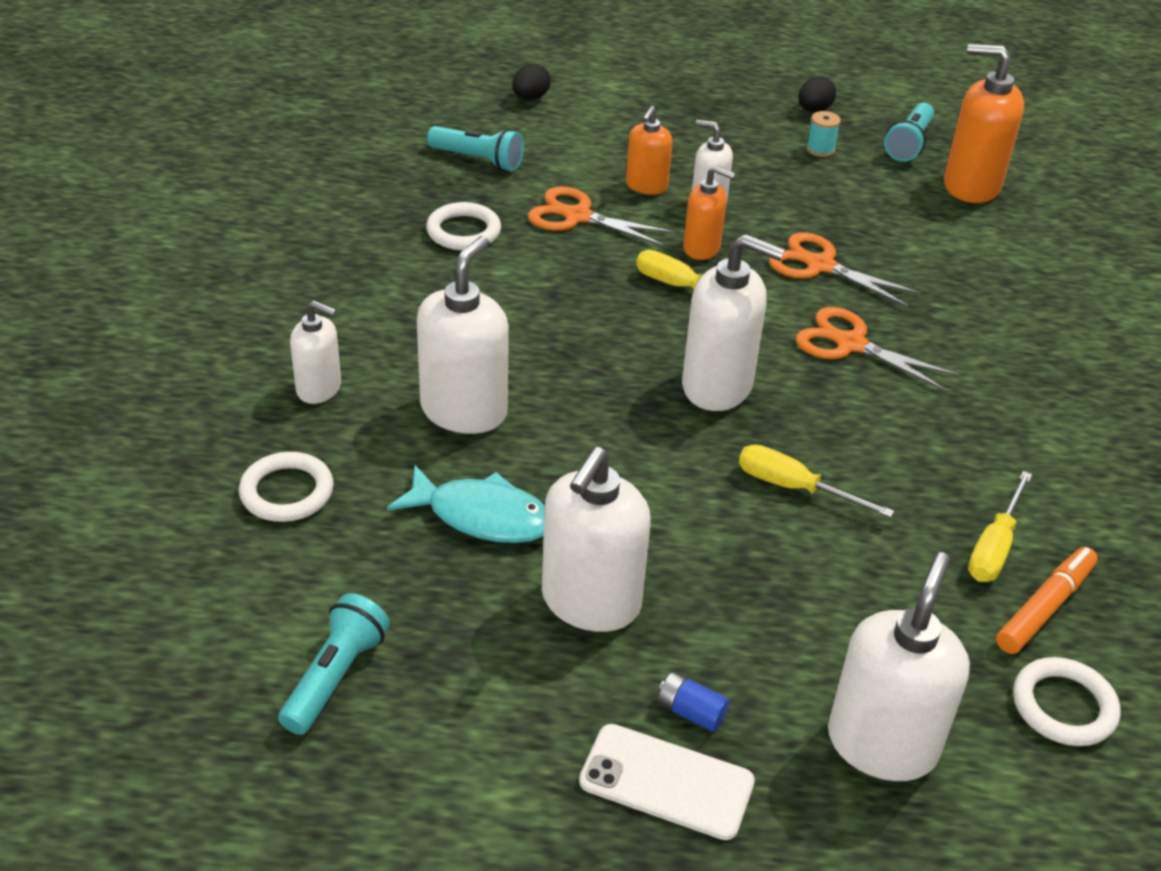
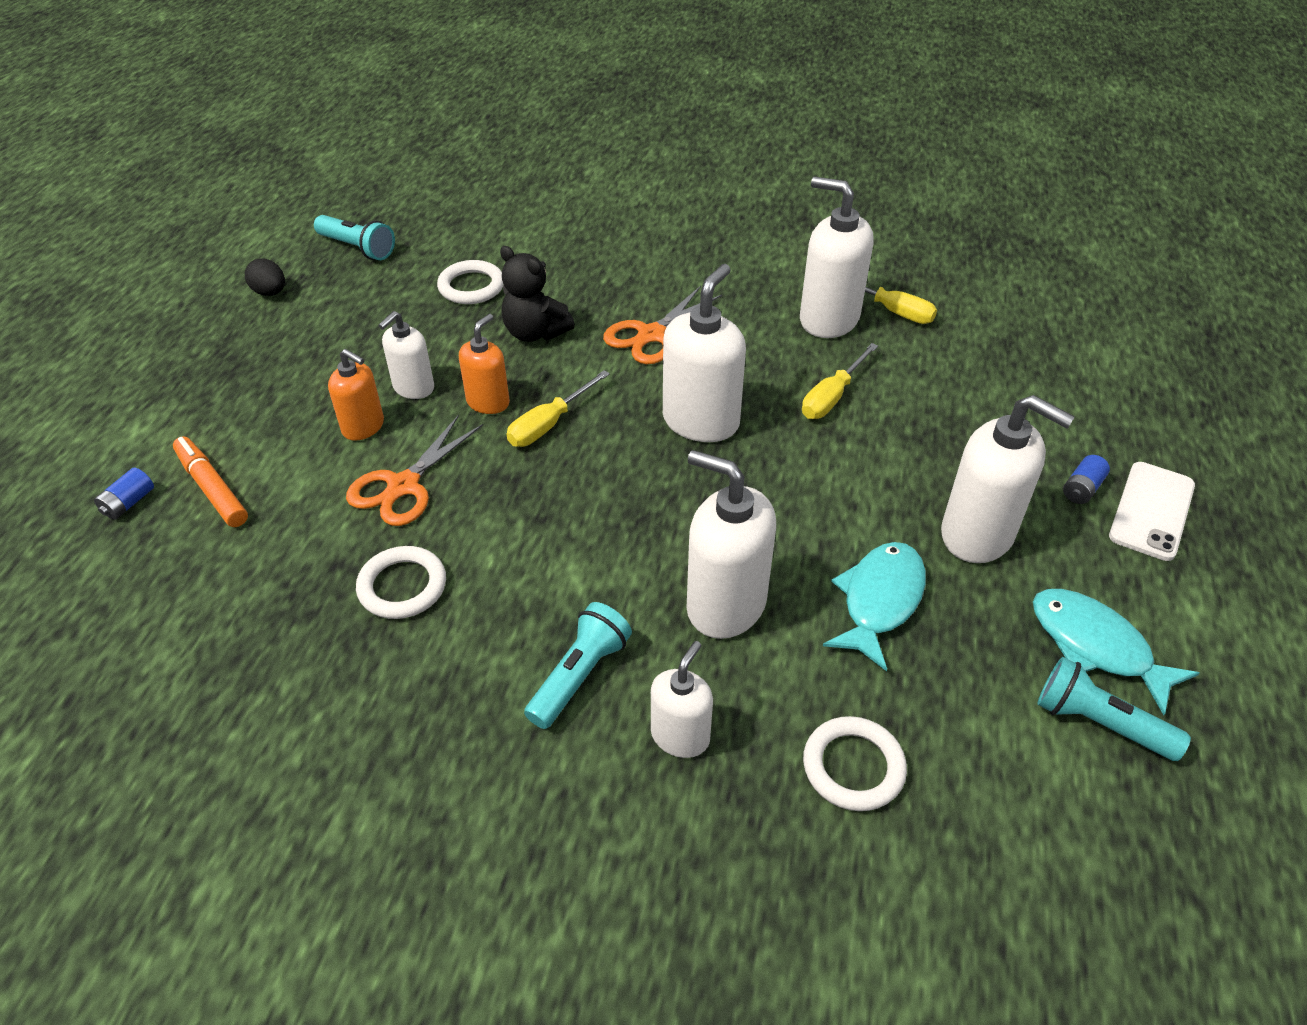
camera: 80 degrees left, 5 degrees up
(436, 689) = (1096, 646): none -> turquoise fish
(478, 160) = (252, 563): turquoise flashlight -> turquoise flashlight (580, 675)
(530, 98) = (129, 503): black egg -> blue battery
(820, 149) = (344, 300): turquoise spool -> none
(820, 266) = (535, 333): orange scissors -> black teddy bear
(881, 744) = (1086, 397): white soap dispenser -> white soap dispenser (828, 319)
(970, 186) = (438, 229): orange soap dispenser -> none
(1044, 608) = (947, 301): orange marker -> orange marker (212, 488)
(1063, 706) = (1034, 313): white ring -> white ring (471, 287)

